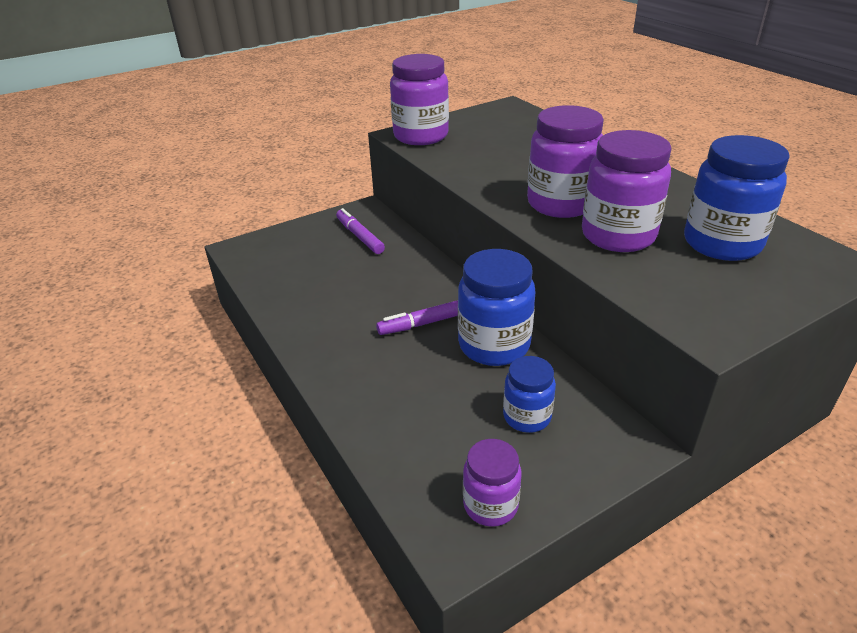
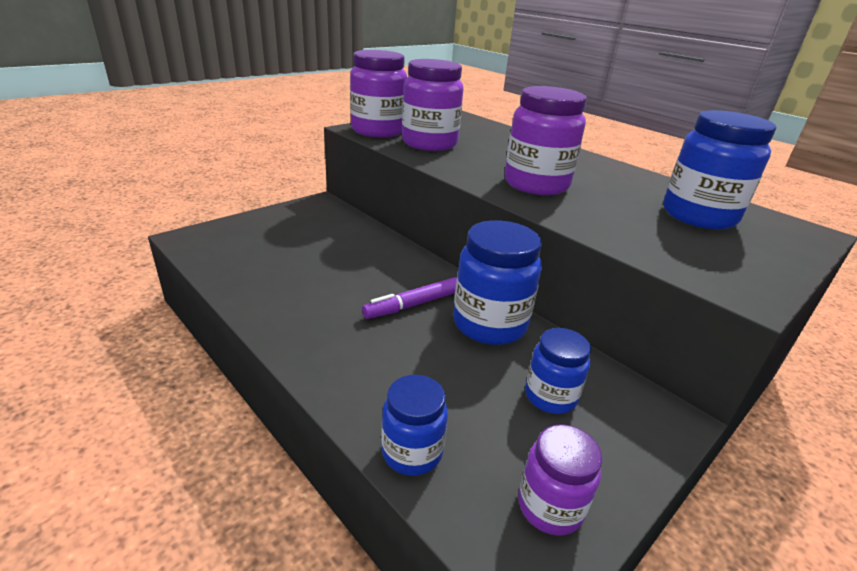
camera: 15 degrees left, 5 degrees down
(360, 236) = (321, 226): purple marker -> none
(390, 452) = (412, 452): none -> blue jar
(618, 236) = (604, 210): purple jar -> purple jar (429, 143)

